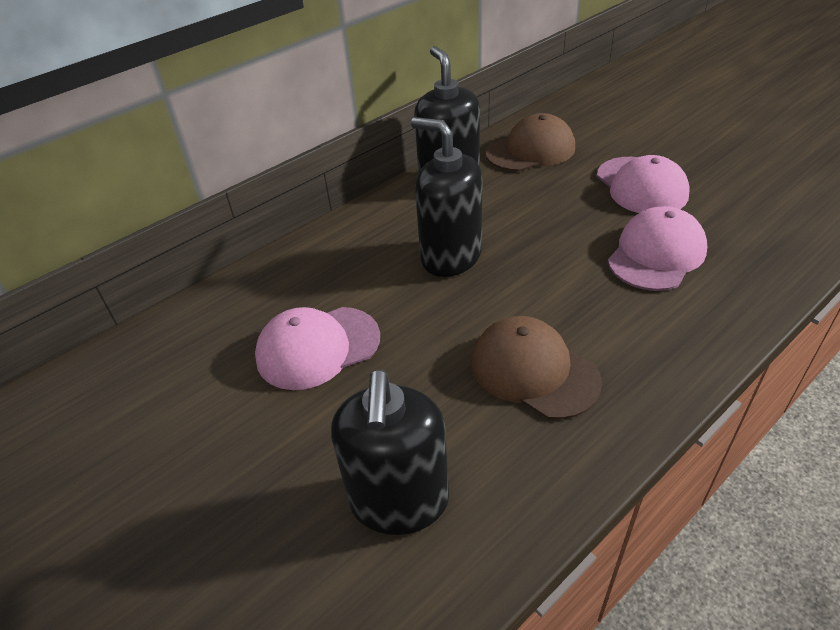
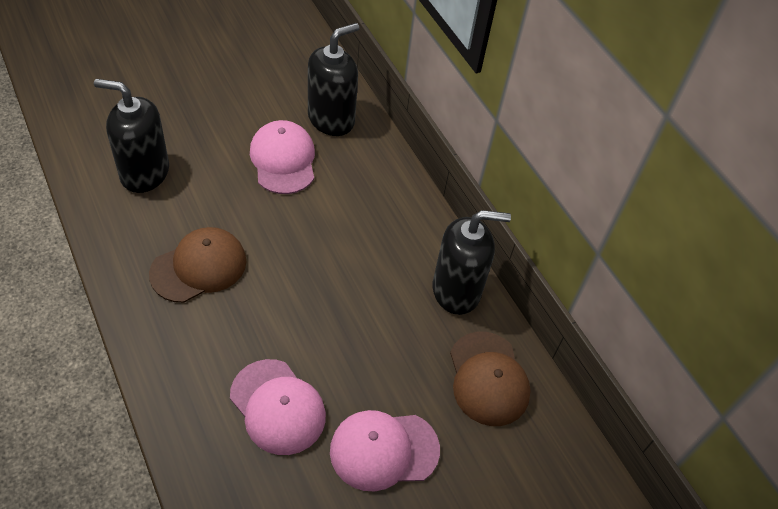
camera: 95 degrees right, 10 degrees up
(450, 257) = (344, 258): black soap dispenser -> black soap dispenser (331, 119)

